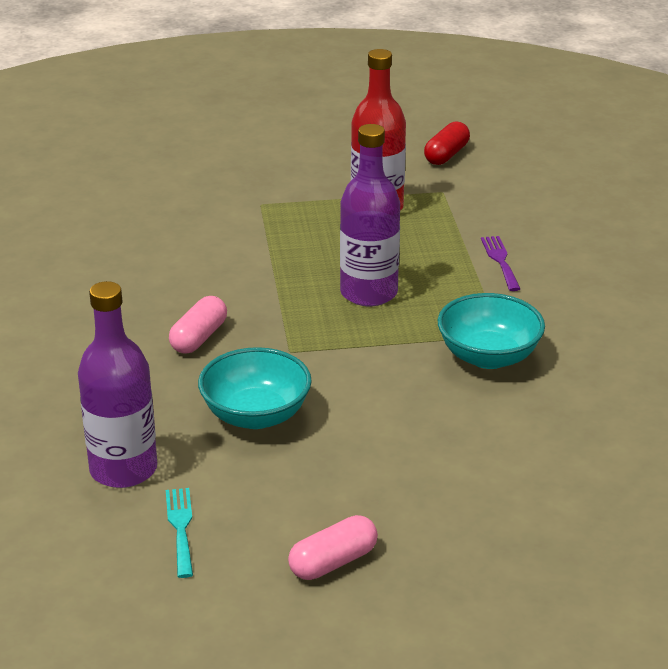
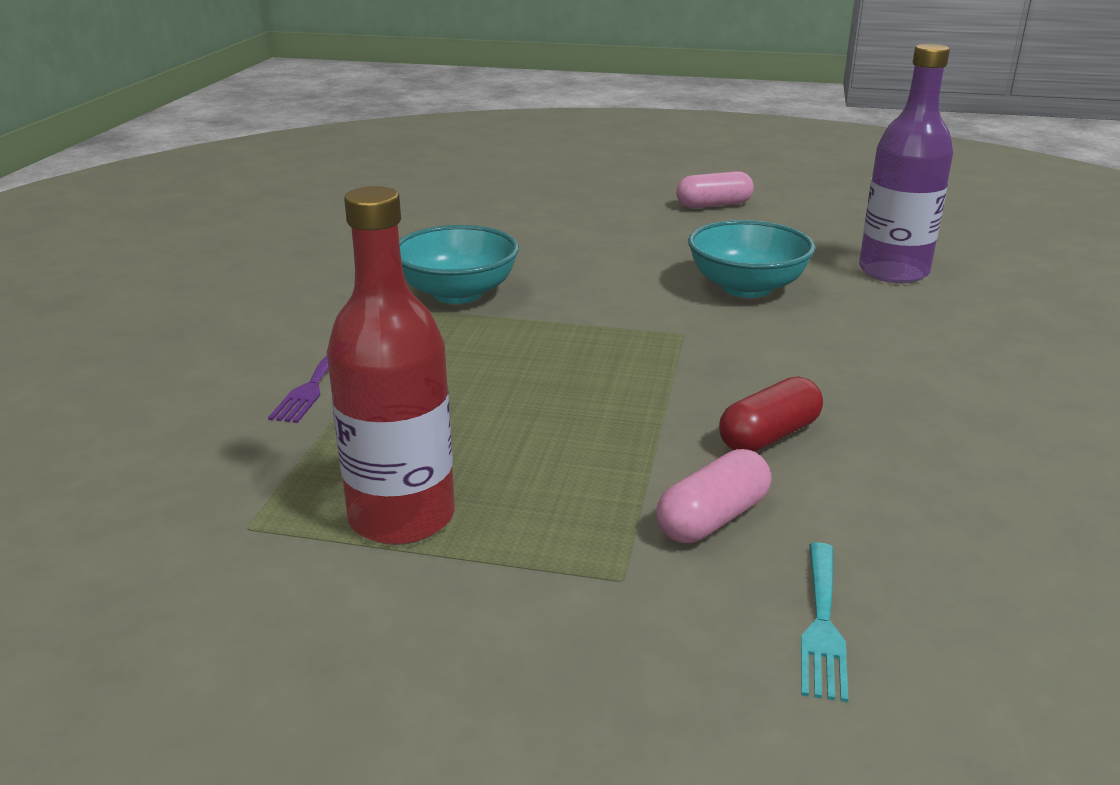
camera: 160 degrees left, 5 degrees down
(180, 527) = (837, 234): turquoise fork -> turquoise fork (822, 625)
(199, 338) = (798, 366): pink capsule -> pink capsule (713, 518)
(368, 293) = (537, 378): purple bottle -> none
(446, 155) = (118, 629): red capsule -> red capsule (769, 436)

